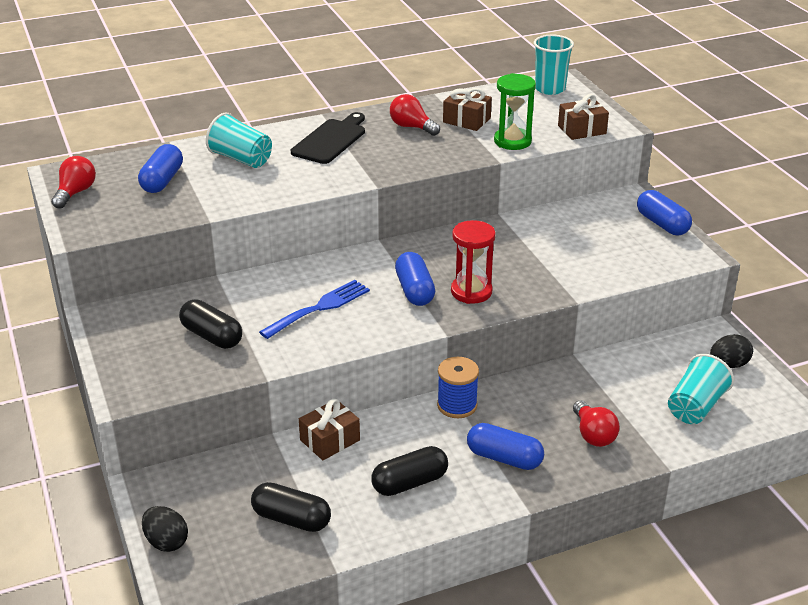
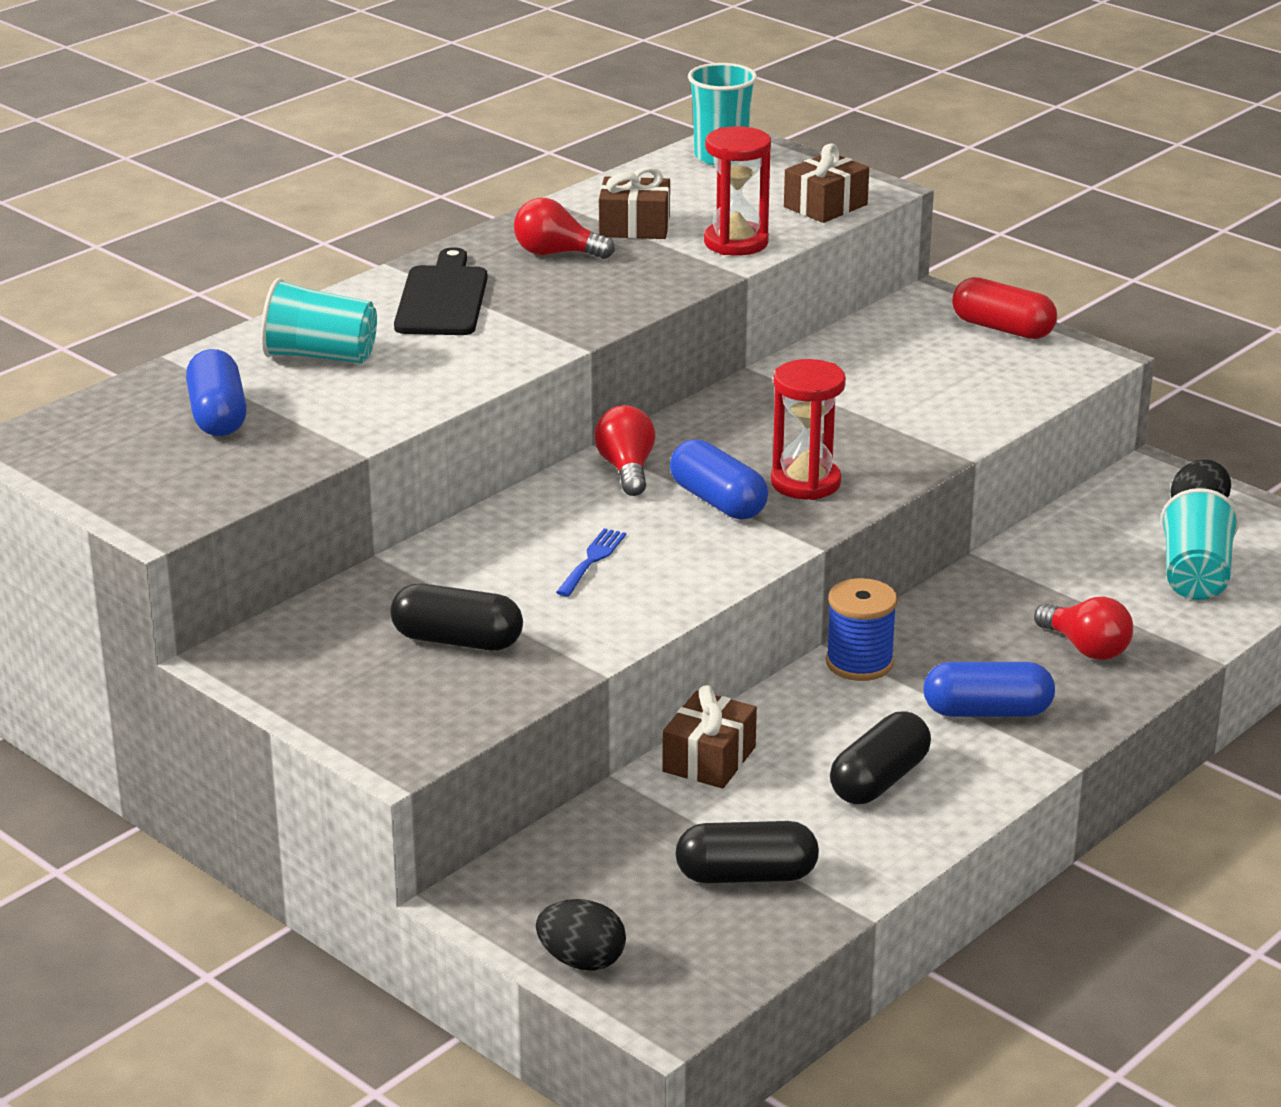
camera: 25 degrees left, 5 degrees down
(75, 193) = (82, 466): red light bulb -> red light bulb (626, 469)
(319, 308) = (592, 560): blue fork -> blue fork, size x0.60
(512, 141) = (736, 243): green hourglass -> red hourglass
(662, 224) = (1002, 328): blue capsule -> red capsule

